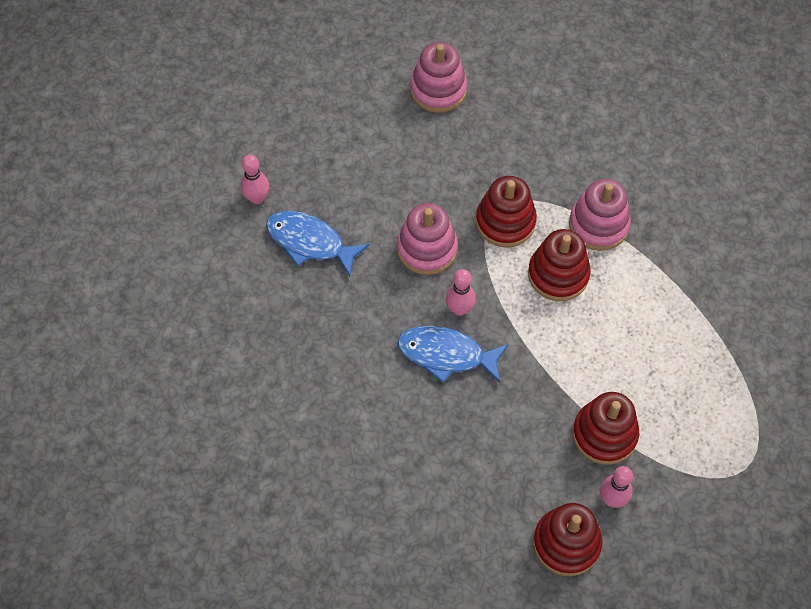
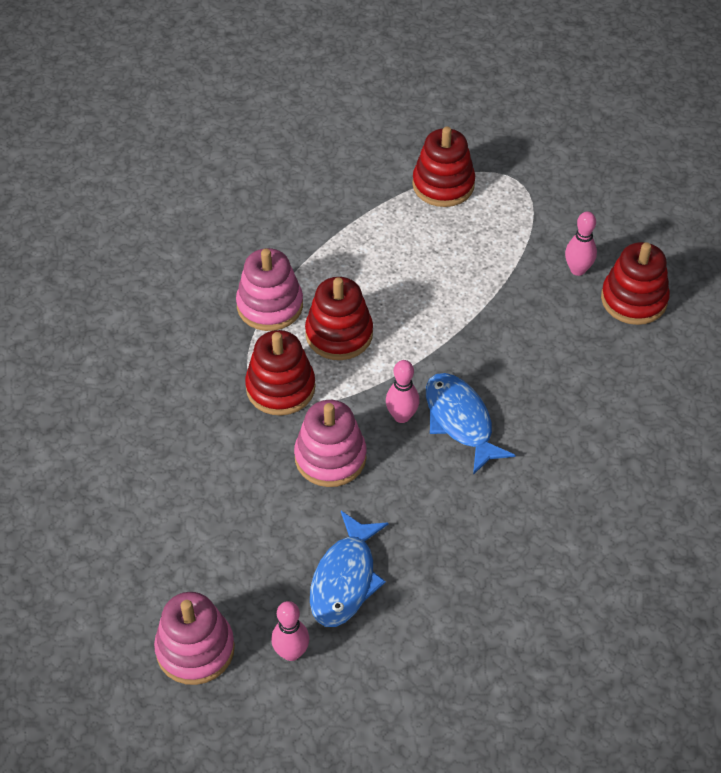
camera: 100 degrees left, 10 degrees down
(438, 90) = (99, 477): pink stacking toy -> pink stacking toy (195, 649)
(446, 354) = (460, 421): blue fish -> blue fish turned 150 degrees clockwise
(604, 434) = (512, 281): red stacking toy -> red stacking toy (443, 185)

